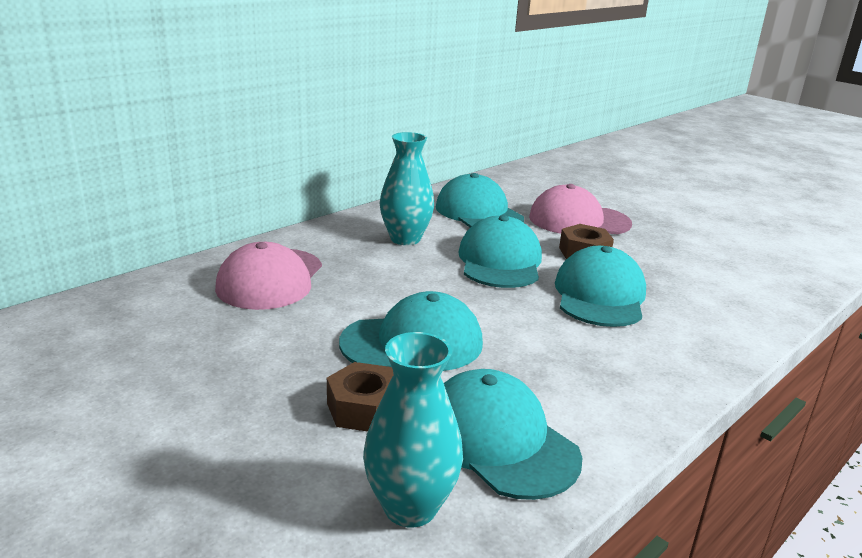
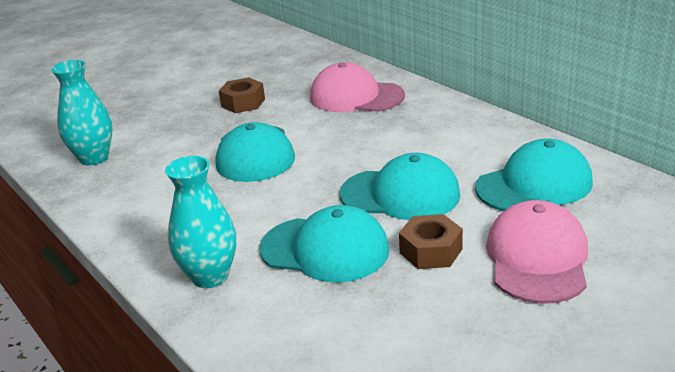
camera: 100 degrees right, 5 degrees up
(364, 408) = (183, 141): brown nut -> brown nut (243, 103)
(405, 239) = (445, 144): turquoise vase -> turquoise vase (210, 276)
(499, 440) = (133, 185): turquoise cap -> none

